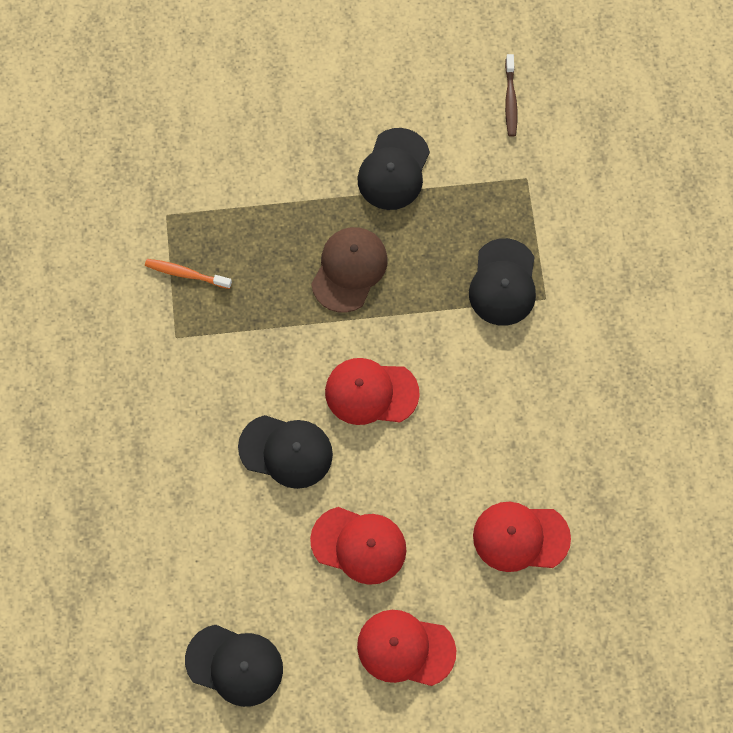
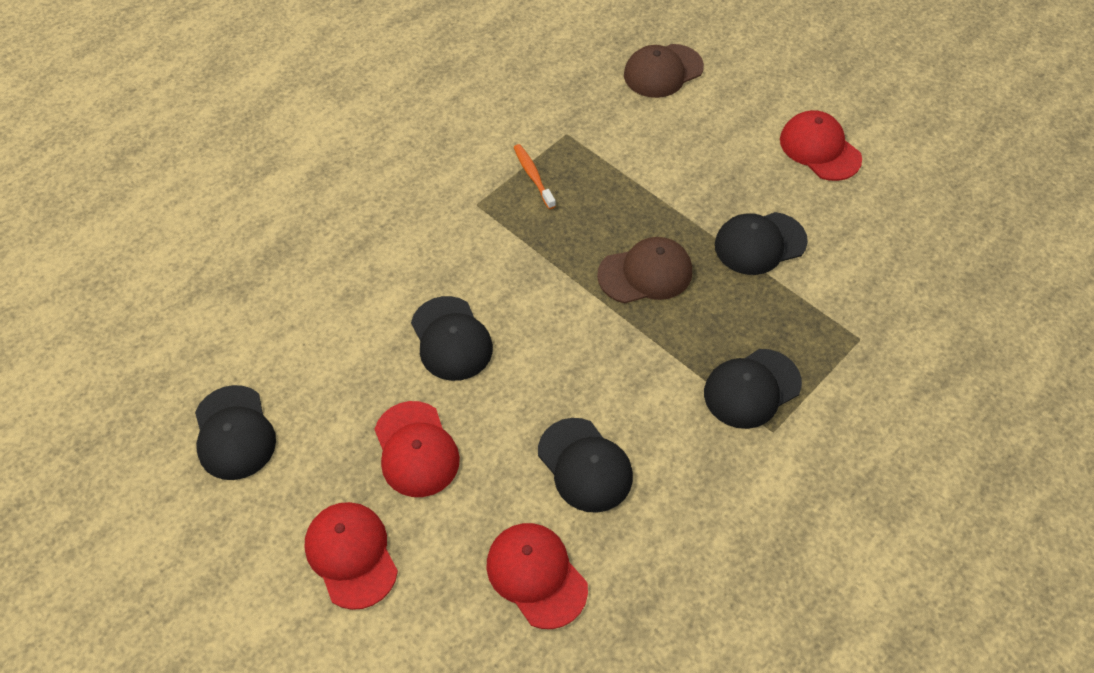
camera: 50 degrees right, 15 degrees down
(169, 90) = (663, 71): none -> brown cap
(371, 392) = (558, 362): red cap -> red cap (819, 149)
(467, 441) = (585, 465): none -> black cap
(510, 100) = (910, 279): brown toothbrush -> none

